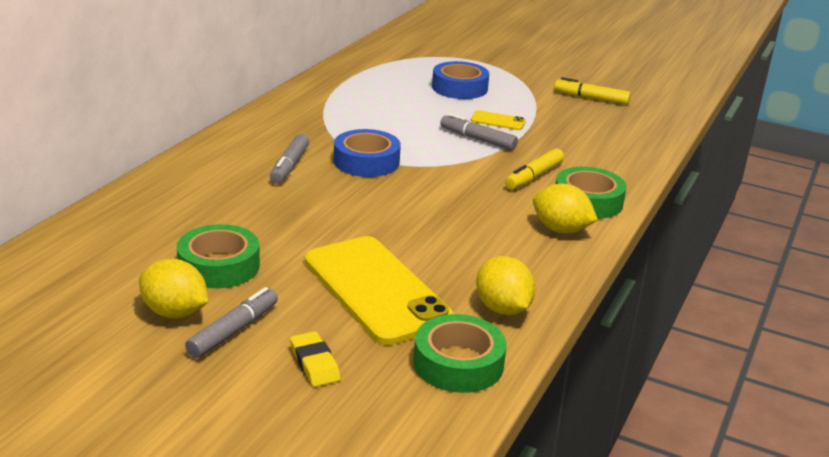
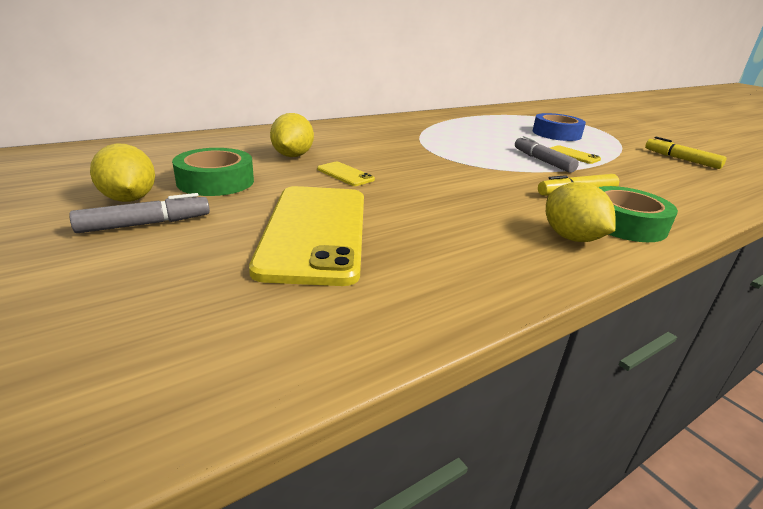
camera: 30 degrees right, 0 degrees up
(289, 166) = (363, 144): grey marker -> none
(314, 363) = (161, 273): yellow eraser -> none
(323, 217) = (345, 174): none -> yellow phone
(366, 161) = (427, 153): blue tape -> none
(458, 363) = (304, 328): green tape -> none
(502, 309) = (427, 288): yellow lemon -> yellow lemon (292, 156)

